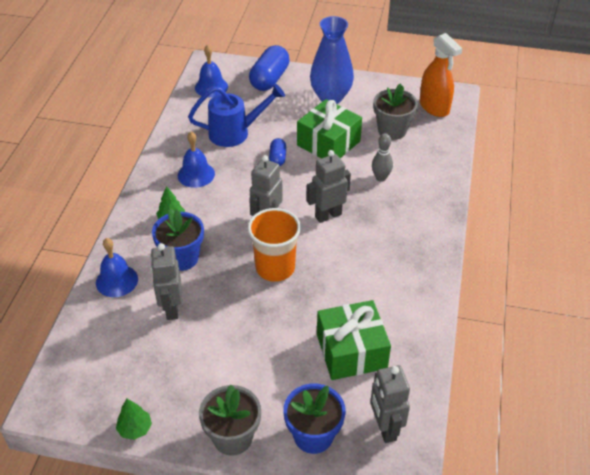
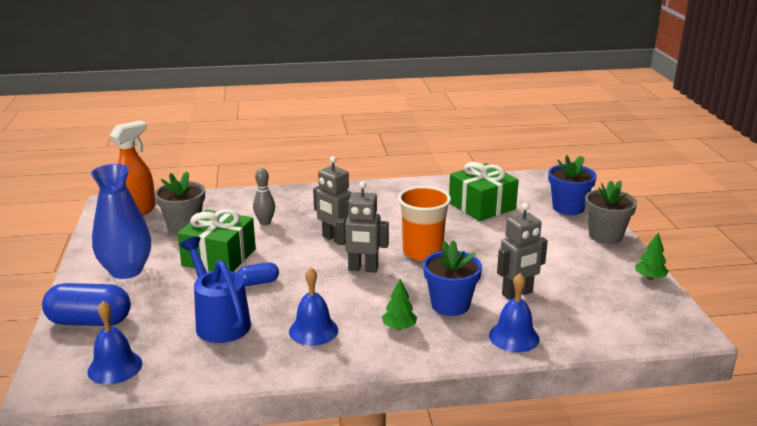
camera: 110 degrees left, 20 degrees down
(385, 428) = (534, 186): grey robot -> none

